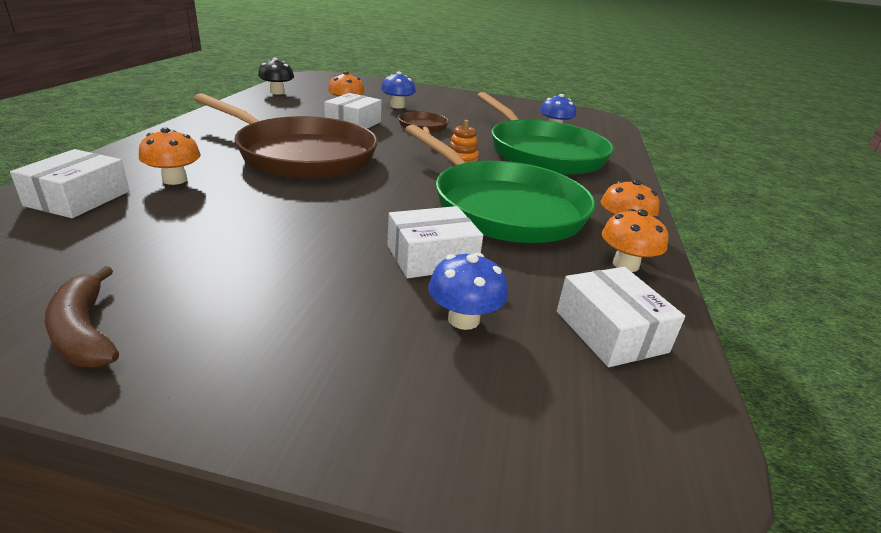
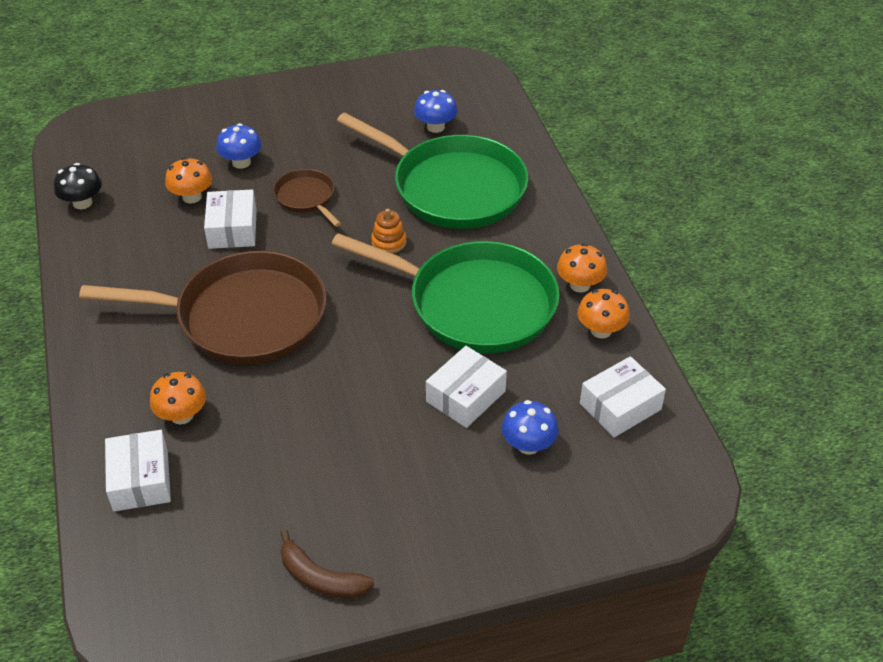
camera: 25 degrees left, 15 degrees up
(610, 331) = (620, 406): white box -> white box turned 75 degrees counterclockwise

